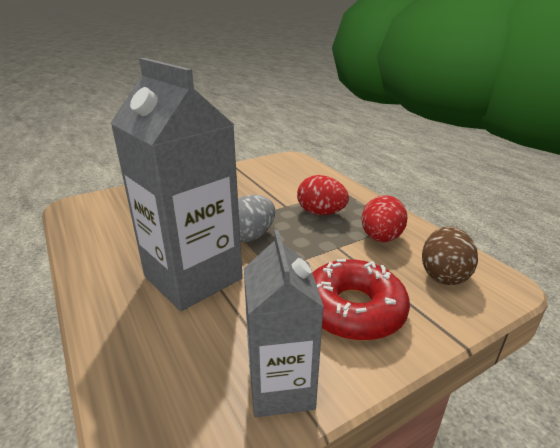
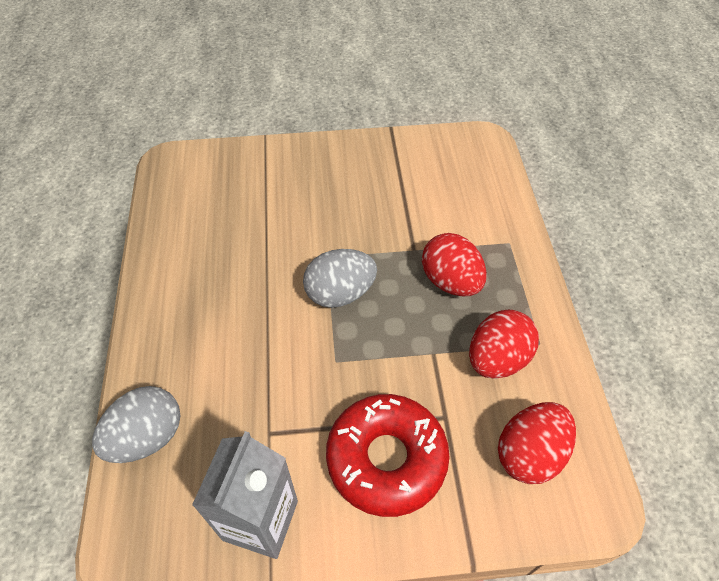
camera: 25 degrees right, 25 degrees up
(132, 368) = (147, 437): none -> grey egg
(193, 277) = (247, 338): grey carton -> none
(443, 275) = (529, 453): brown egg -> red egg

